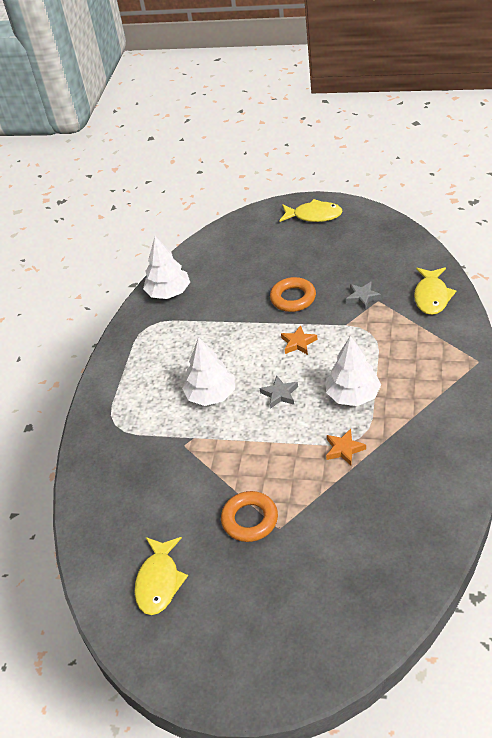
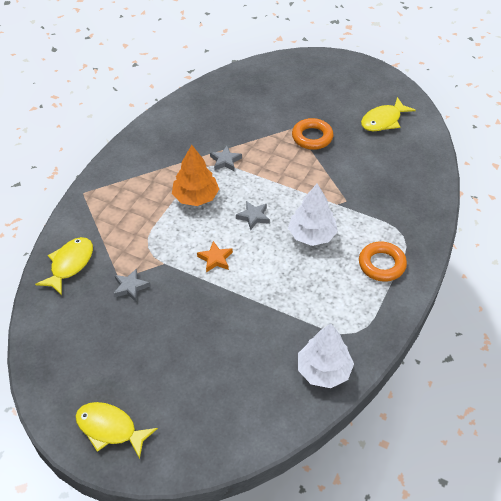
camera: 170 degrees left, 5 degrees up
(159, 581) = (383, 120): yellow fish -> yellow fish turned 150 degrees counterclockwise
(293, 298) = (196, 311): orange ring -> orange ring (381, 264)
(344, 449) = (225, 161): orange star -> grey star
(353, 395) = (195, 197): white tree -> orange tree

